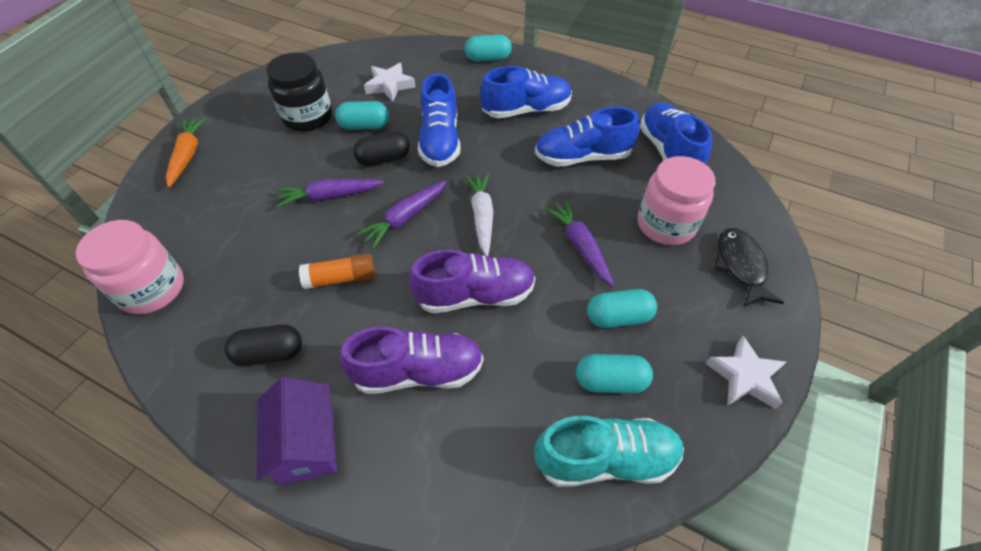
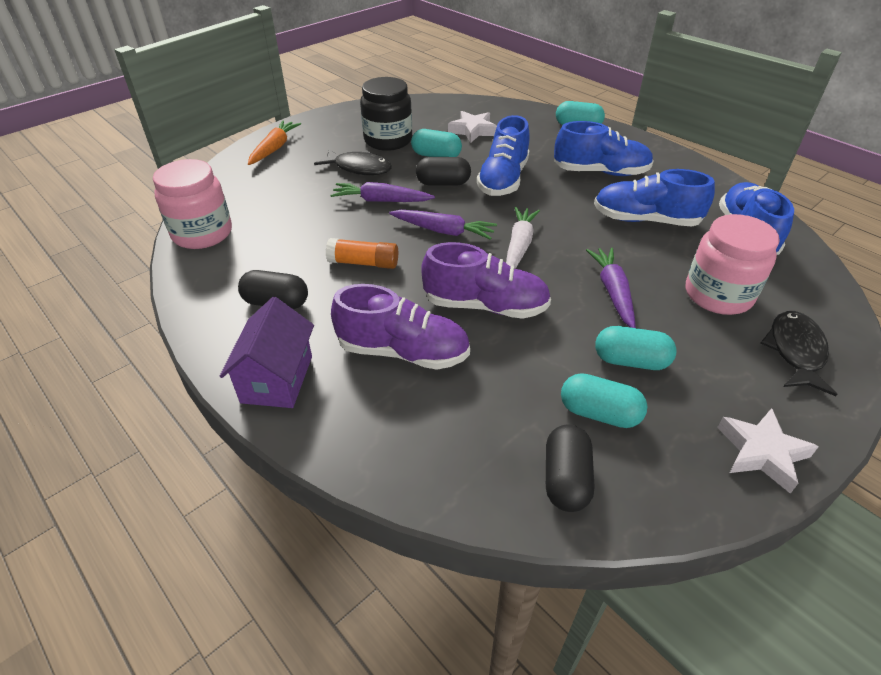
camera: 20 degrees right, 10 degrees down
(291, 160) = (359, 168): none -> black fish
(405, 218) = (443, 231): purple carrot -> purple carrot turned 135 degrees counterclockwise
(605, 459) = (565, 479): turquoise shoe -> black capsule

